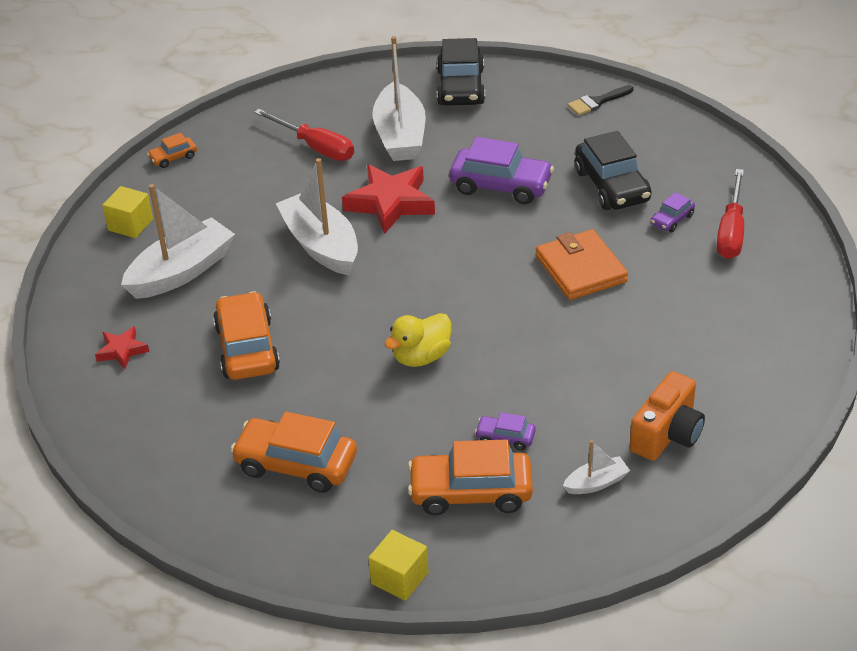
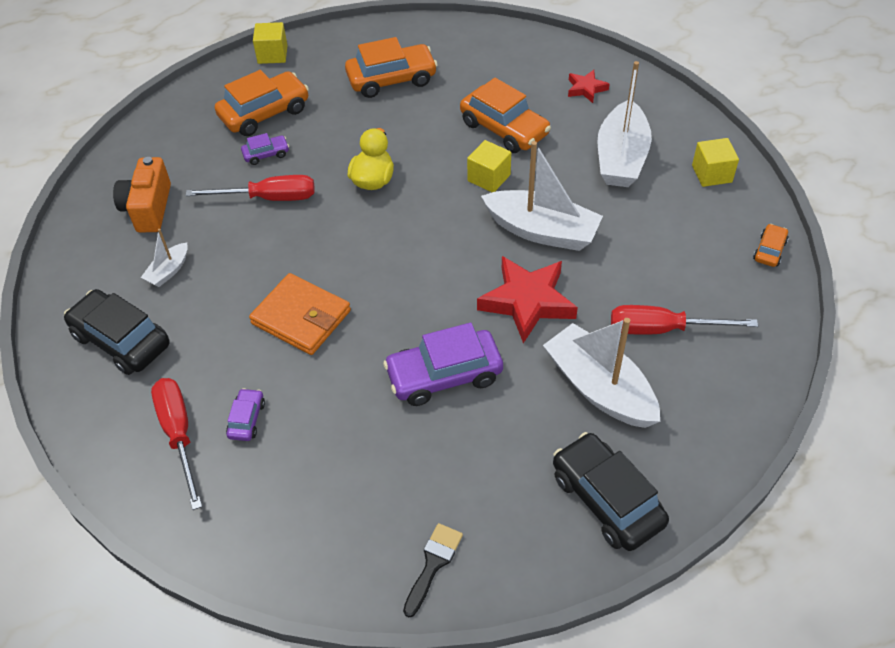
camera: 145 degrees right, 10 degrees up
(314, 308) = (489, 178): none -> yellow cube
(536, 387) = (269, 198): none -> red screwdriver
(596, 483) = (183, 154): white boat -> white boat (168, 271)
(612, 186) = (333, 434): black car -> black car (121, 340)

